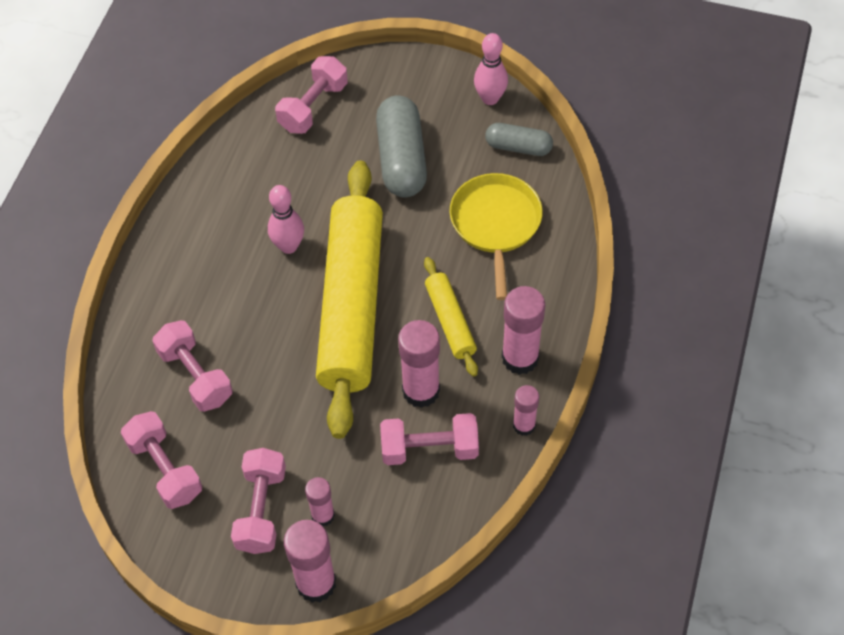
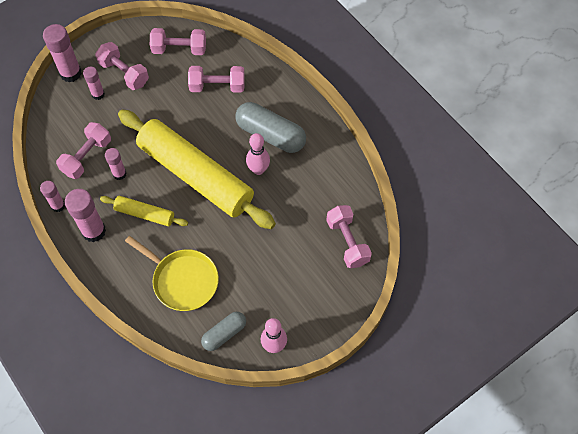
camera: 125 degrees right, 5 degrees up
(401, 159) = (269, 263): grey capsule -> grey capsule (270, 135)
(421, 391) = (119, 174): pink glue stick -> pink glue stick, size x0.59

